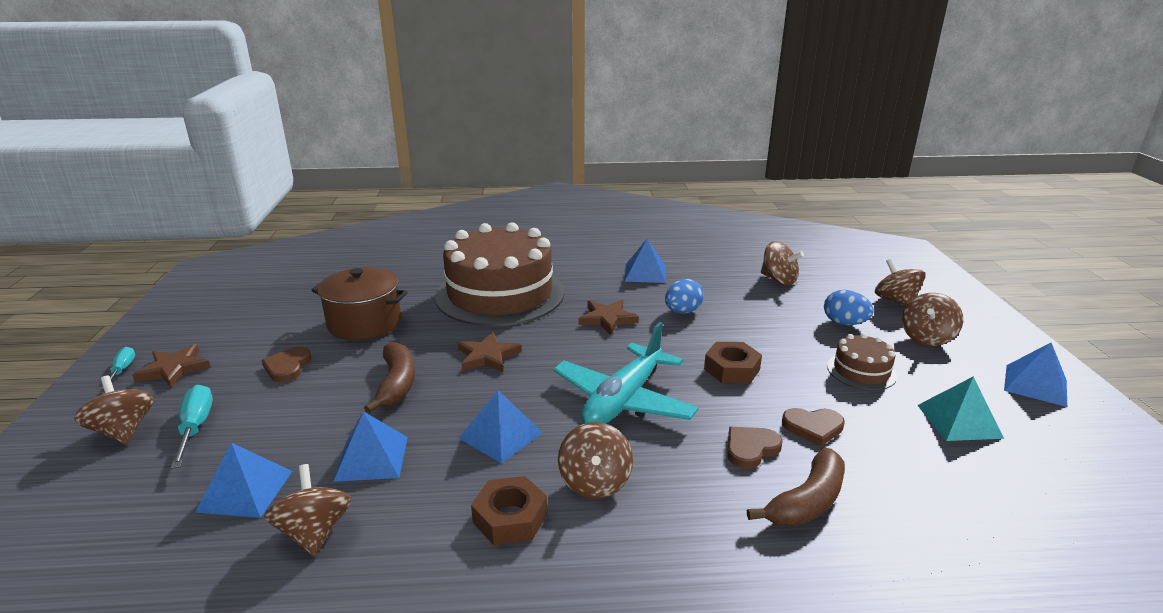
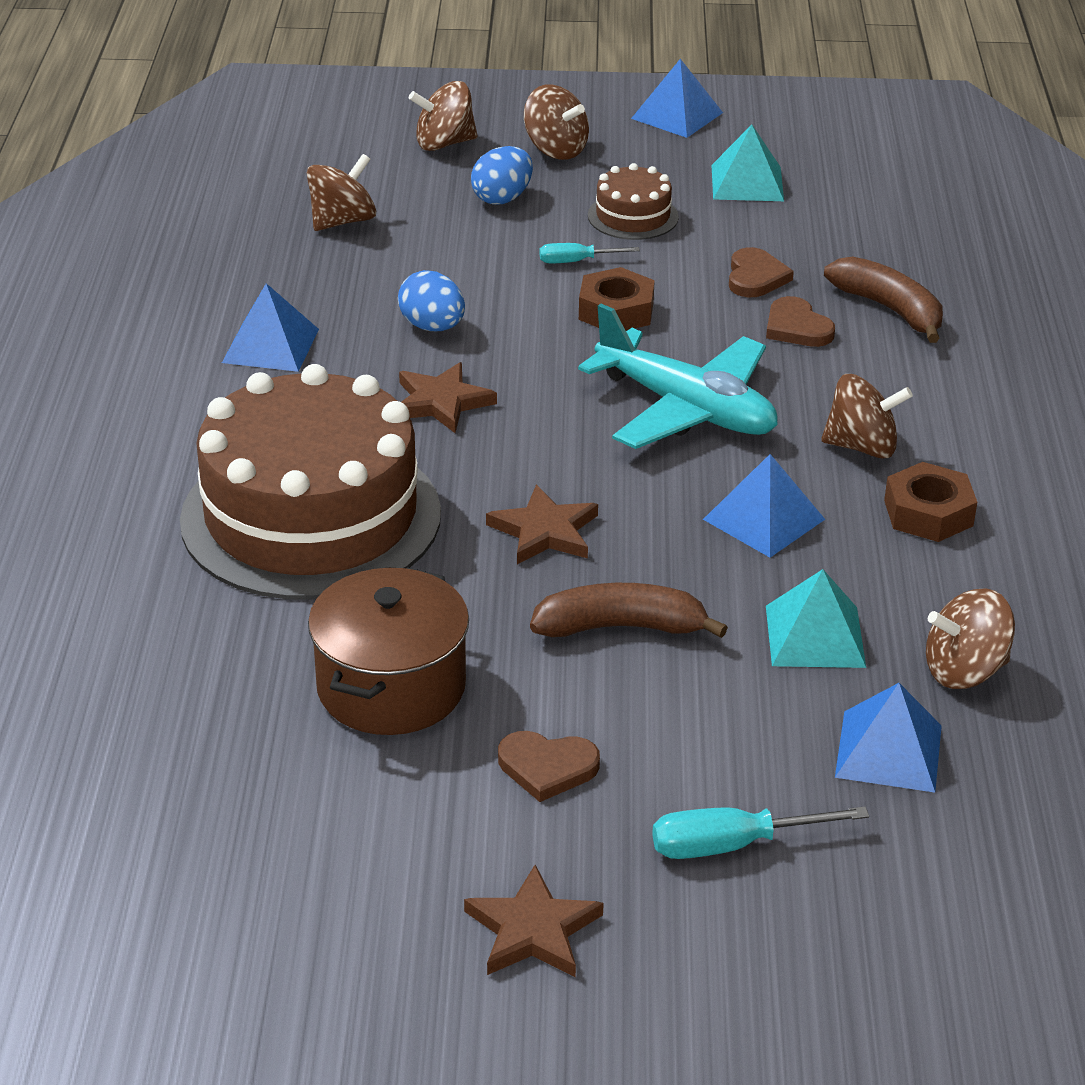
camera: 85 degrees left, 10 degrees up
(122, 370) = (525, 1013): turquoise screwdriver -> turquoise screwdriver (575, 261)
(123, 431) = (739, 938): brown spinning top -> none
(371, 458) = (815, 636): blue pyramid -> turquoise pyramid

